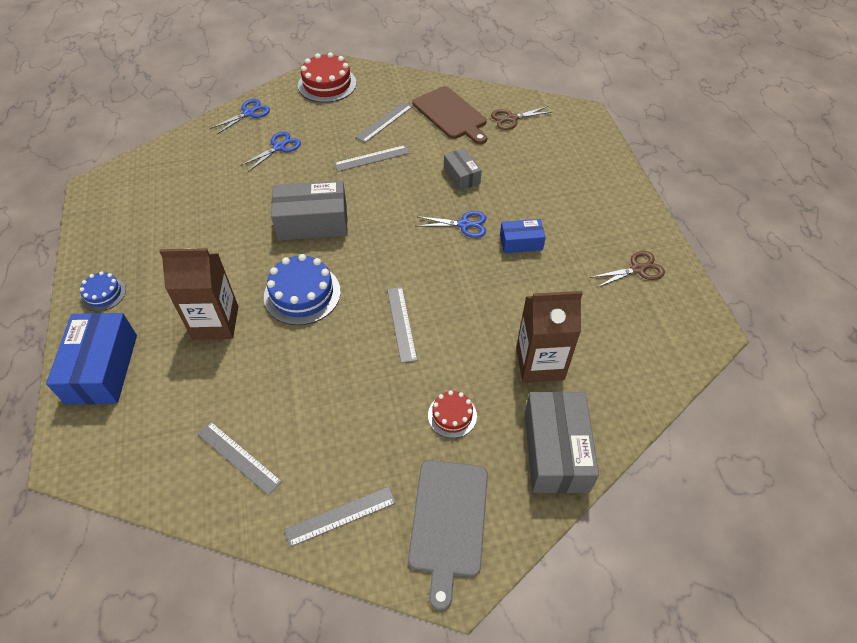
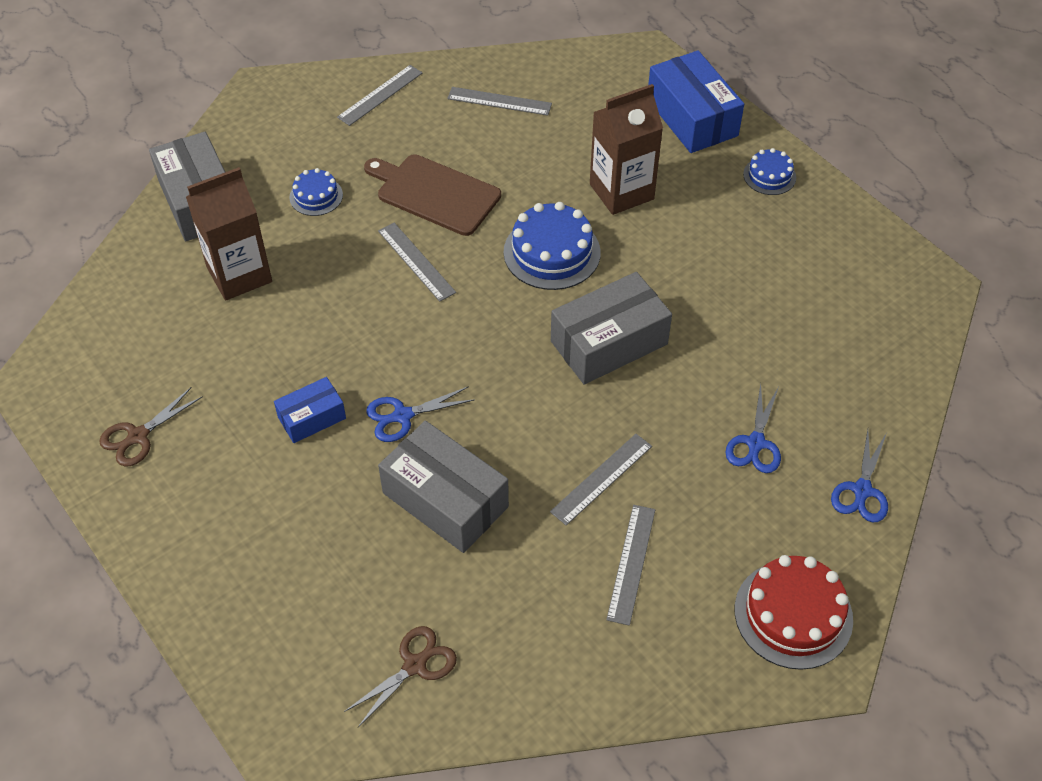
camera: 155 degrees right, 0 degrees up
(448, 522) = (283, 121): grey cutting board -> none
(451, 115) = (528, 629): brown cutting board -> brown cutting board (434, 193)
(452, 415) = (316, 196): red cake -> blue cake
(461, 176) = (445, 500): grey box -> grey box, size x1.78

